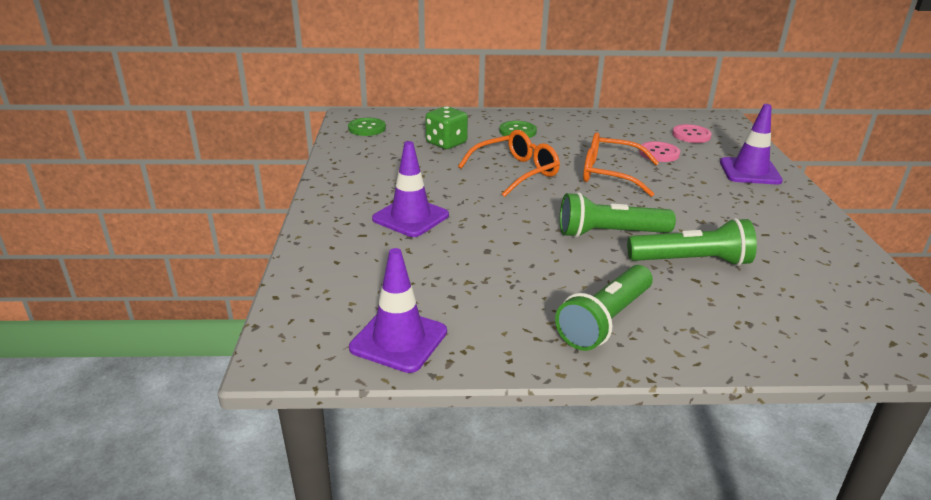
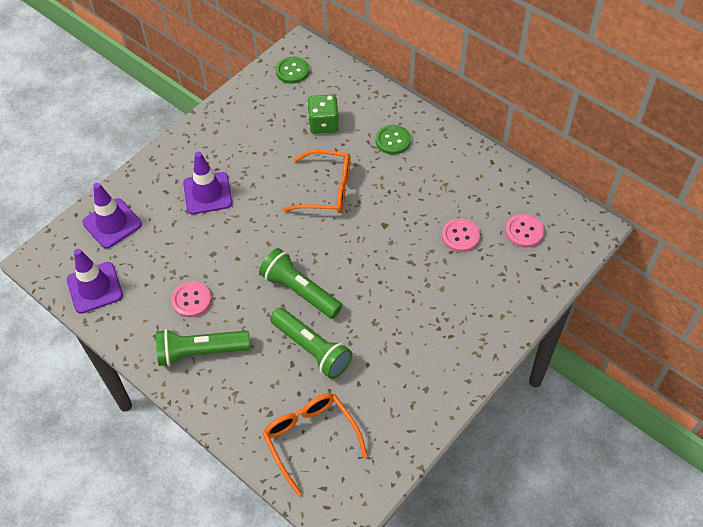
camera: 45 degrees right, 25 degrees up
(525, 290) = (191, 300): none -> pink button
(610, 174) = (387, 235): orange glasses -> orange glasses (311, 439)
(750, 171) = (496, 303): purple traffic cone -> purple traffic cone (112, 223)

